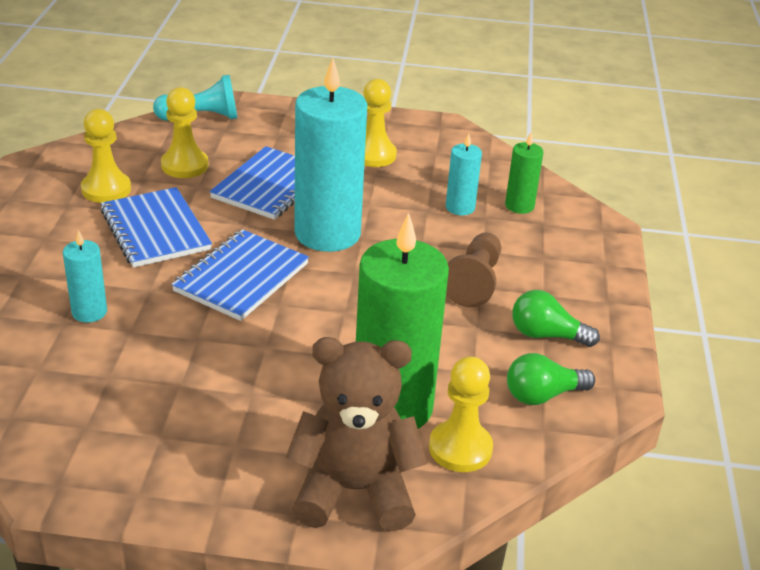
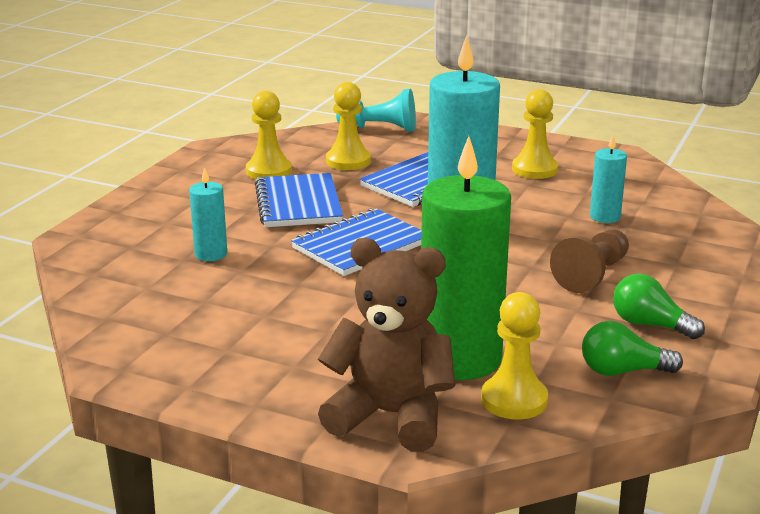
camera: 20 degrees right, 10 degrees down
(519, 206) = (669, 221): green candle -> none

